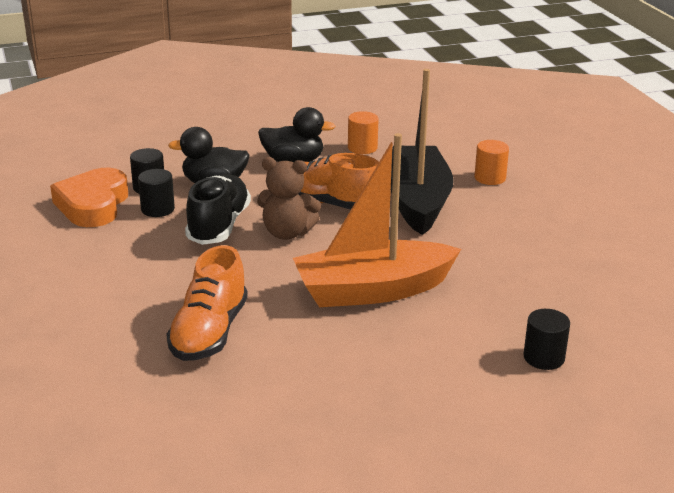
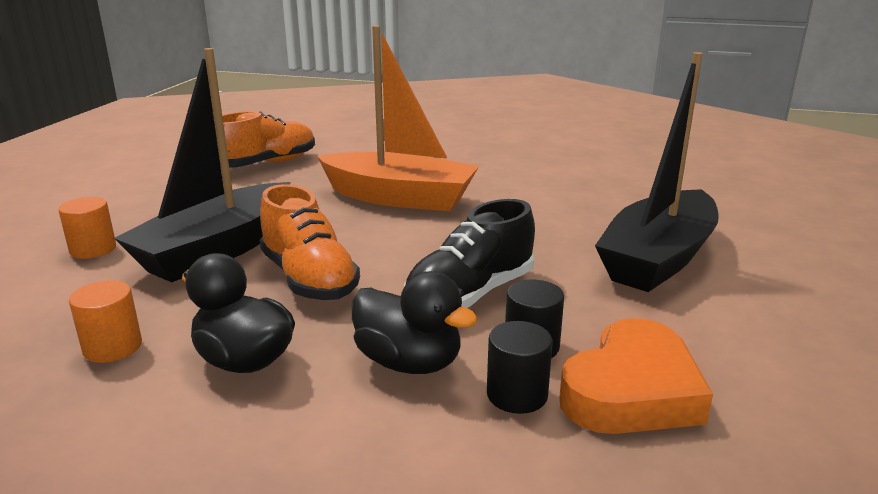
camera: 145 degrees left, 5 degrees down
(105, 296) = (658, 259): none -> black boat
(209, 332) = (571, 208): orange shoe -> orange shoe (266, 164)
(287, 233) = (403, 262): brown teddy bear -> none
(544, 358) = (355, 144): black cylinder -> none

